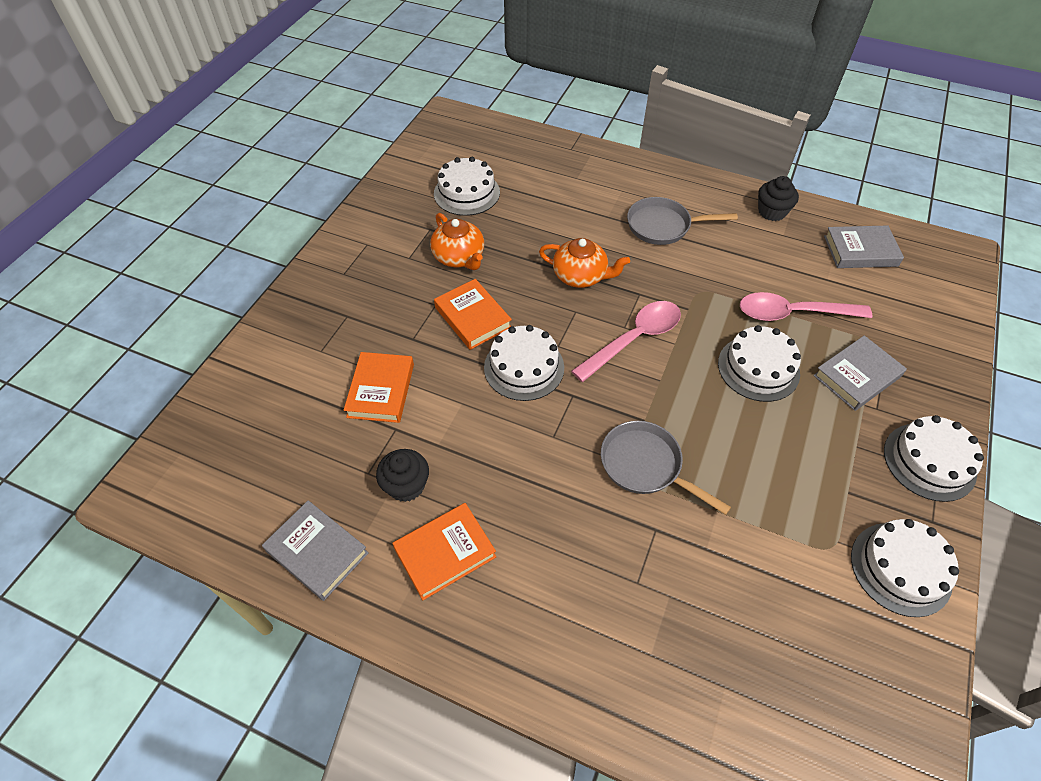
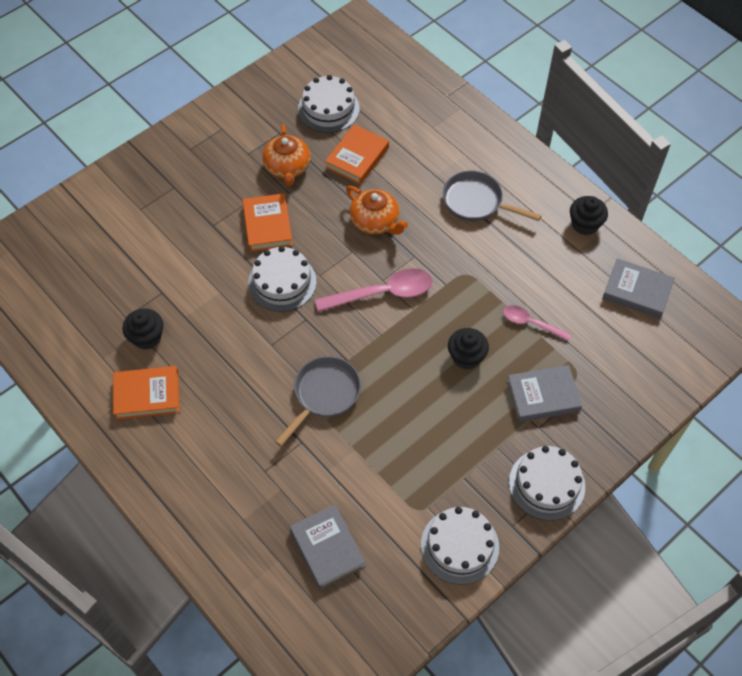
camera: 25 degrees right, 5 degrees up
(317, 552) = (65, 358): grey book -> grey book (327, 548)
(381, 390) = (167, 258): orange book -> orange book (357, 157)
(645, 465) = (324, 394): grey pan -> grey pan turned 60 degrees clockwise
(758, 368) = (466, 357): white cake -> black cupcake
(793, 313) = (531, 323): pink spoon -> pink spoon, size x0.59

